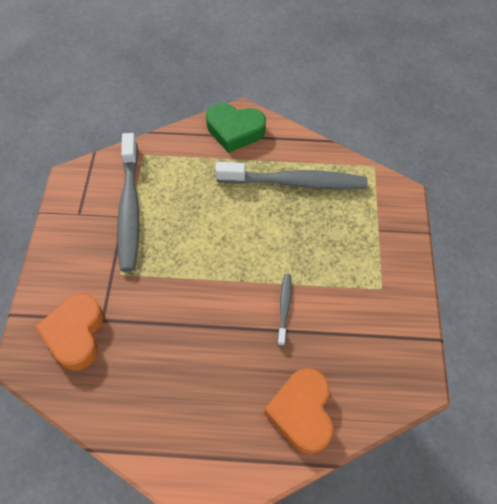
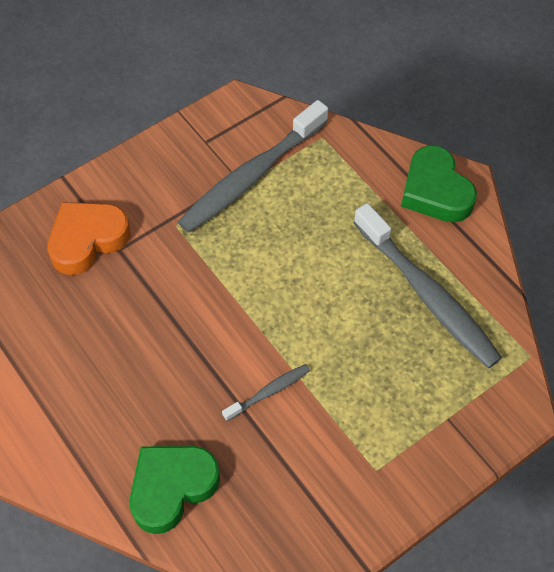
camera: 50 degrees right, 0 degrees up
(302, 412) = (172, 488): orange heart -> green heart

